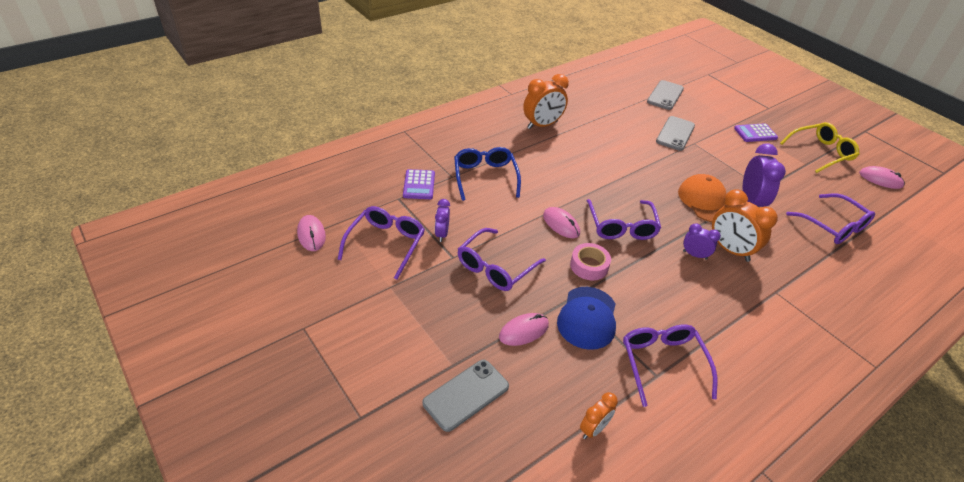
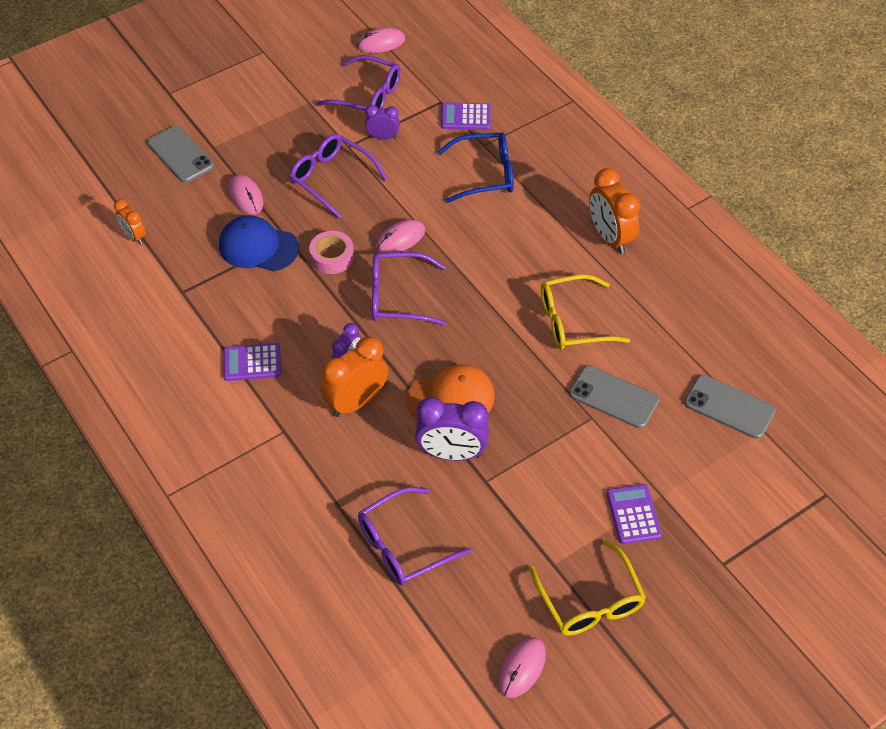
camera: 95 degrees right, 10 degrees up
(620, 145) = (572, 322): none -> yellow glasses
(662, 362) = (196, 299): purple glasses -> none
(719, 315) = (252, 363): none -> purple calculator

